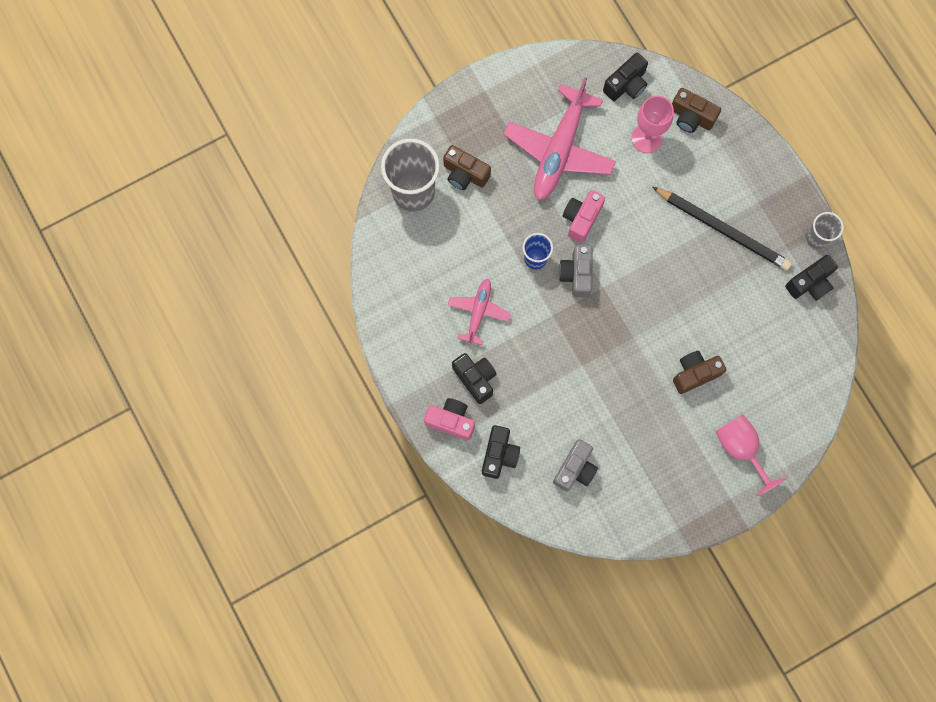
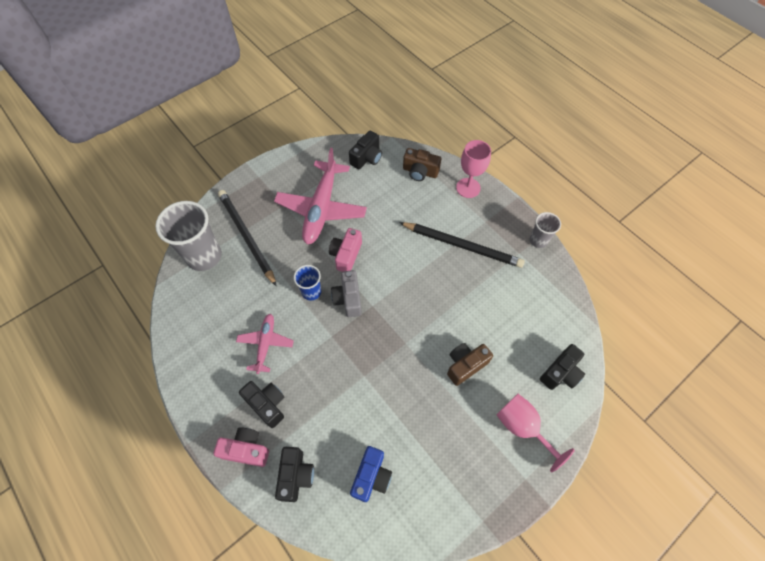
camera: 10 degrees left, 15 degrees down
(465, 174) = (246, 237): brown camera -> black pencil
(575, 469) = (371, 476): grey camera -> blue camera
(646, 138) = (389, 190): pink goblet -> pink goblet (468, 188)
(810, 283) = (543, 275): black camera -> black camera (560, 373)

